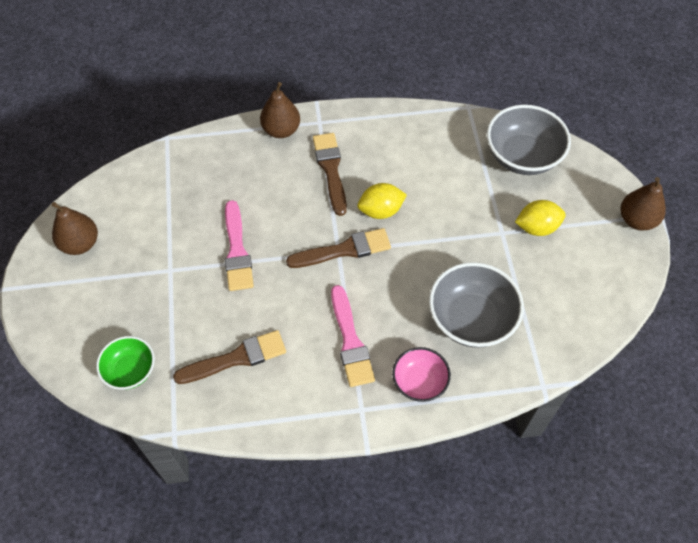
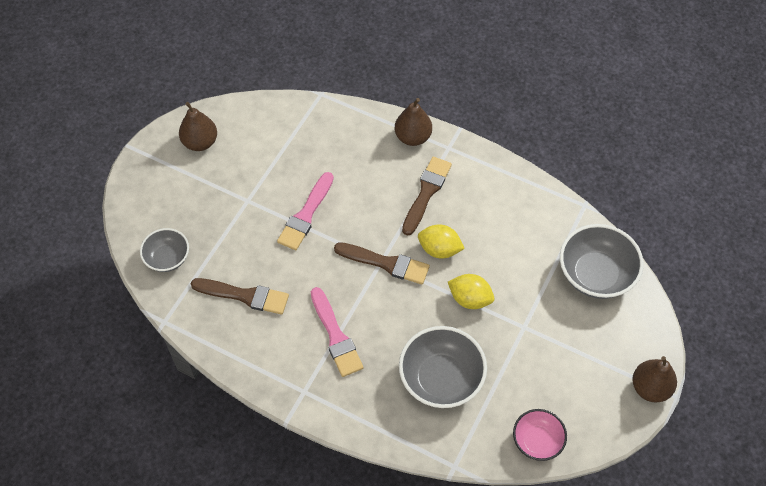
camera: 35 degrees right, 0 degrees up
(130, 370) = (167, 258): green bowl -> grey bowl
(350, 341) = (336, 336): pink brush -> pink brush turned 45 degrees counterclockwise
(419, 382) = (362, 400): pink bowl -> pink bowl (537, 441)
(537, 227) = (557, 340): yellow lemon -> yellow lemon (470, 299)

